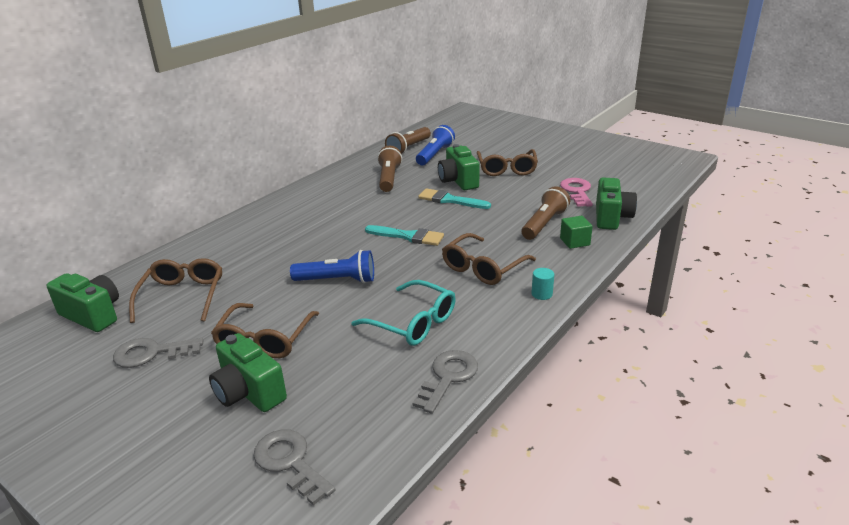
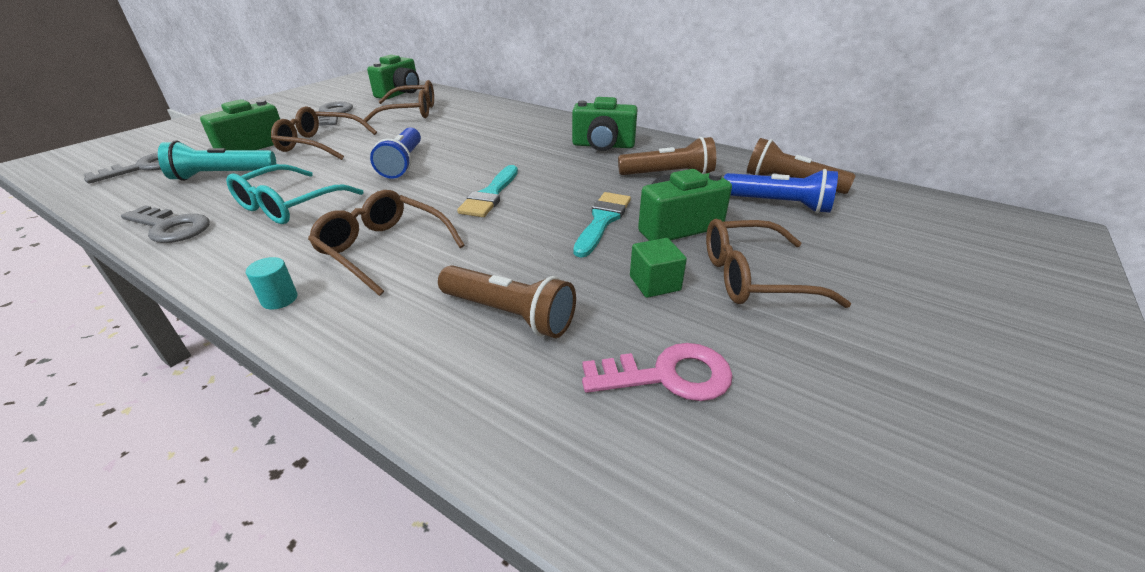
camera: 85 degrees right, 5 degrees up
(335, 385) = (222, 175): none -> turquoise flashlight
(574, 242) = (429, 350): green cube -> green cube (655, 283)
(611, 217) = (528, 425): green camera -> green camera (603, 145)

